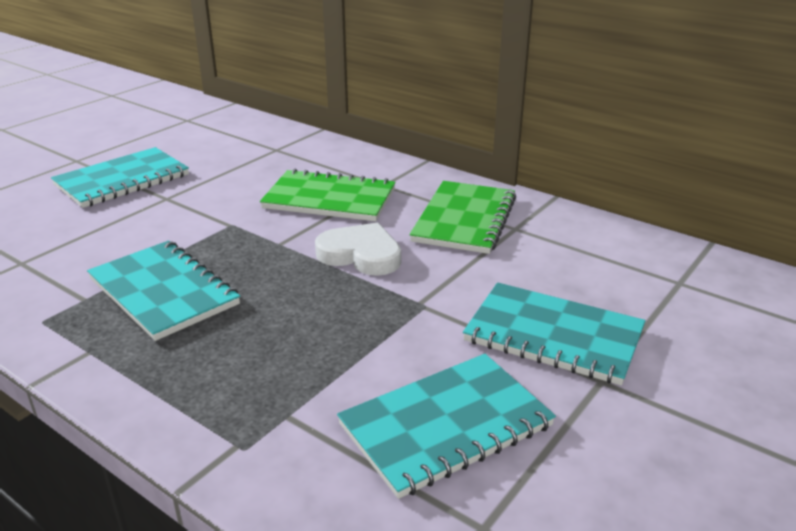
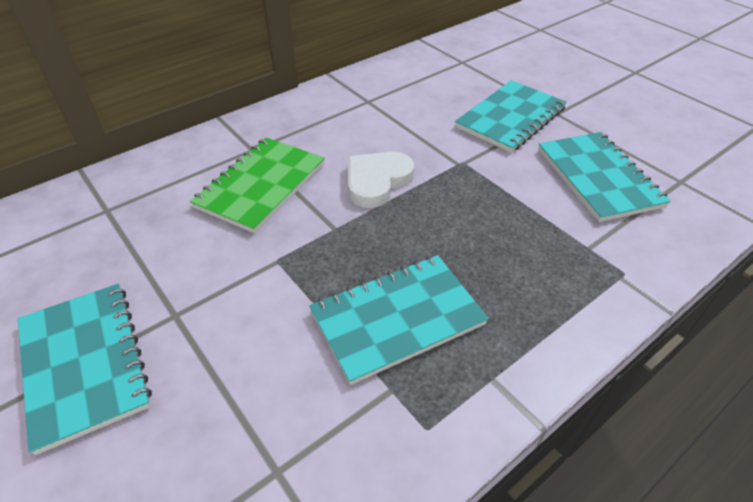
camera: 75 degrees left, 15 degrees up
(464, 219) = (343, 120): green notebook -> none

